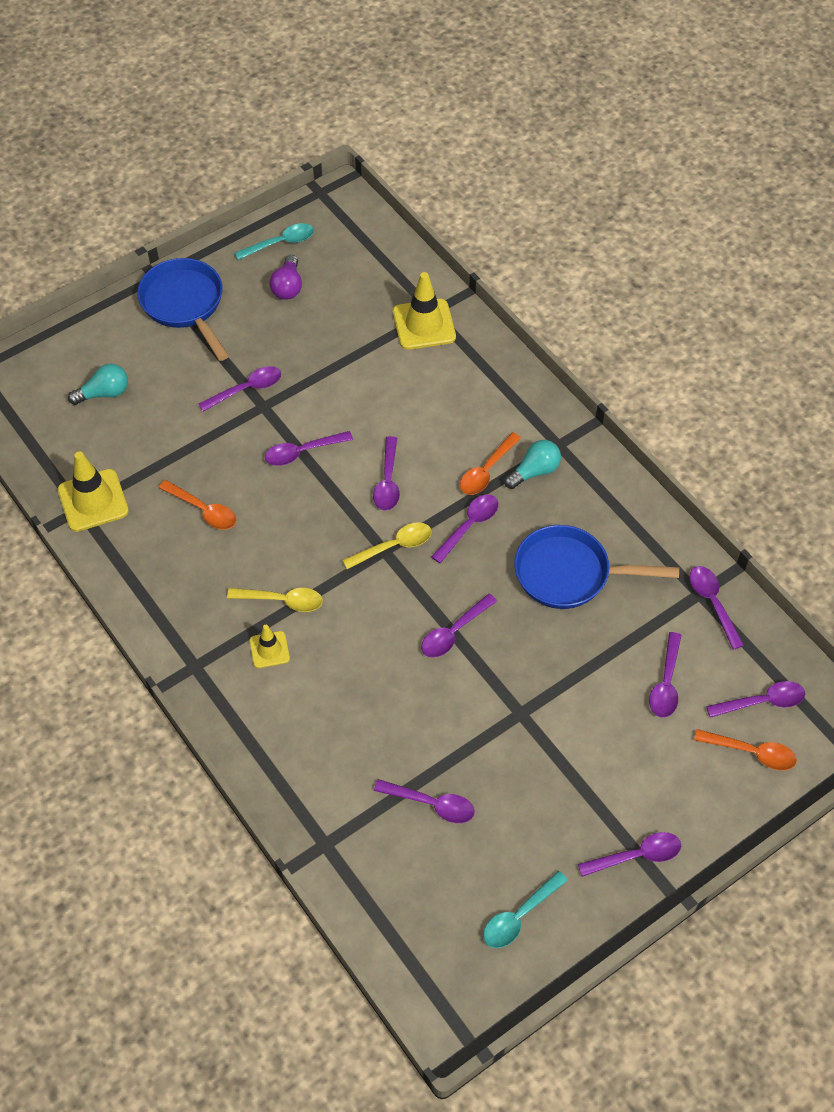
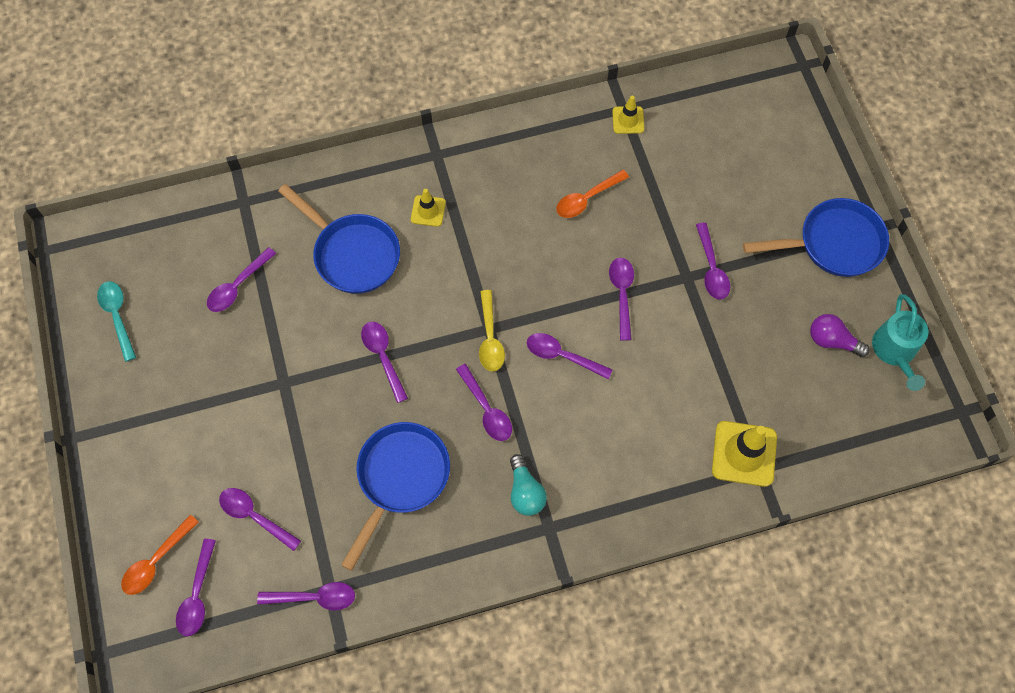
camera: 110 degrees right, 10 degrees up
(93, 500) = (628, 120): yellow traffic cone -> yellow traffic cone, size x0.57
(104, 393) = (744, 153): turquoise light bulb -> none
(280, 243) = (895, 351): turquoise spoon -> turquoise watering can
(282, 601) = (471, 234): yellow spoon -> none
(348, 704) = (352, 254): none -> blue pan
(486, 471) = (542, 447): orange spoon -> none
(637, 856) = (118, 423): purple spoon -> none

